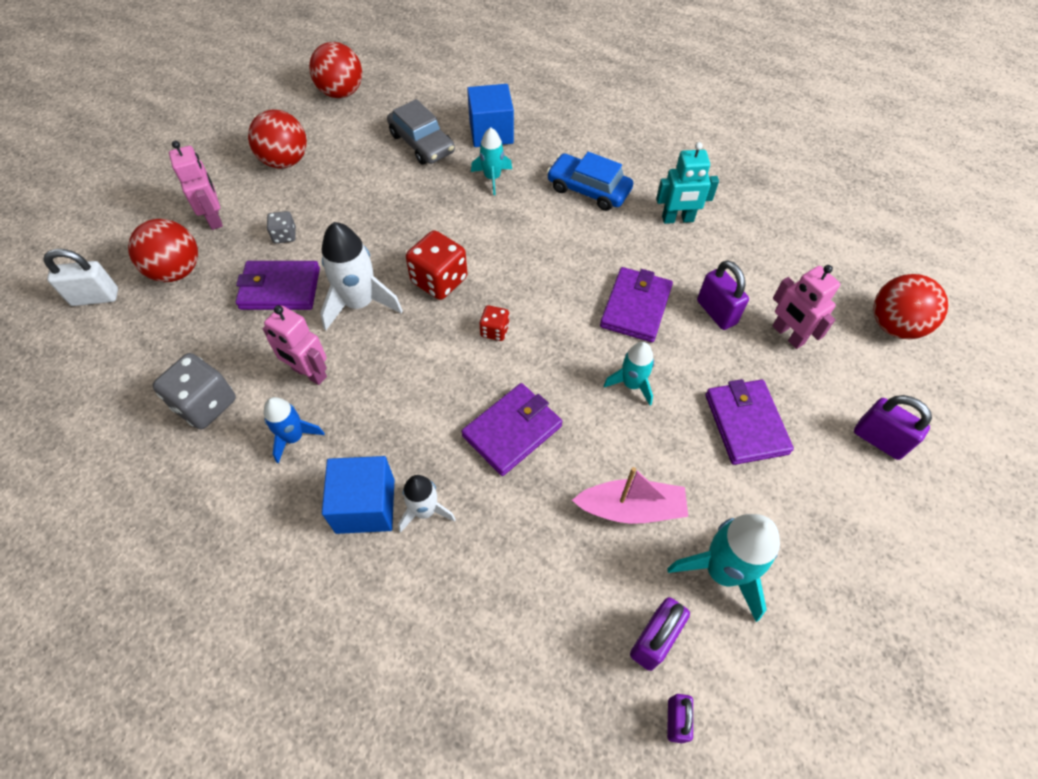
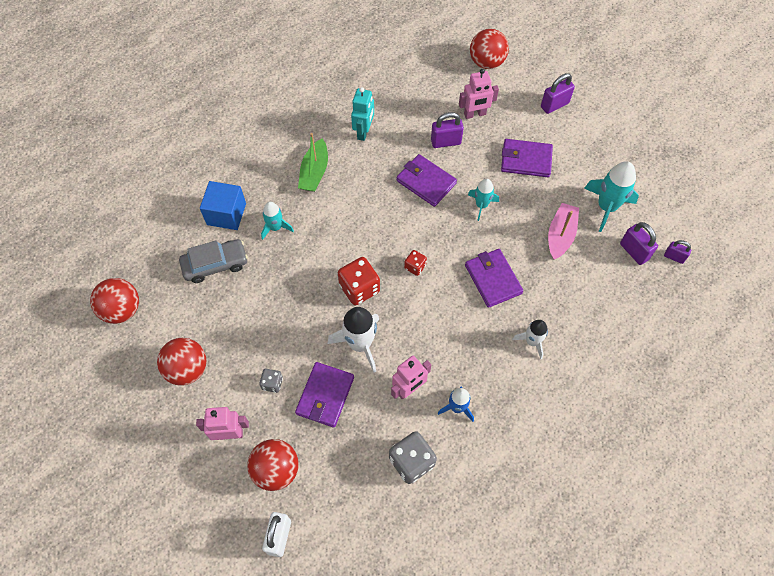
camera: 70 degrees left, 5 degrees up
(365, 505) = (519, 374): blue cube -> none
(588, 190) = (314, 172): blue car -> green boat

